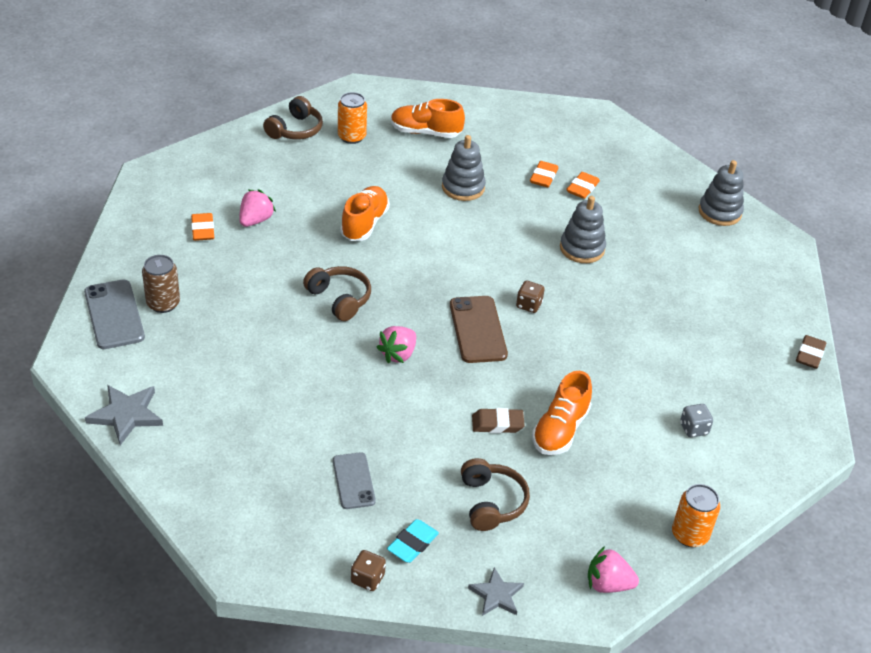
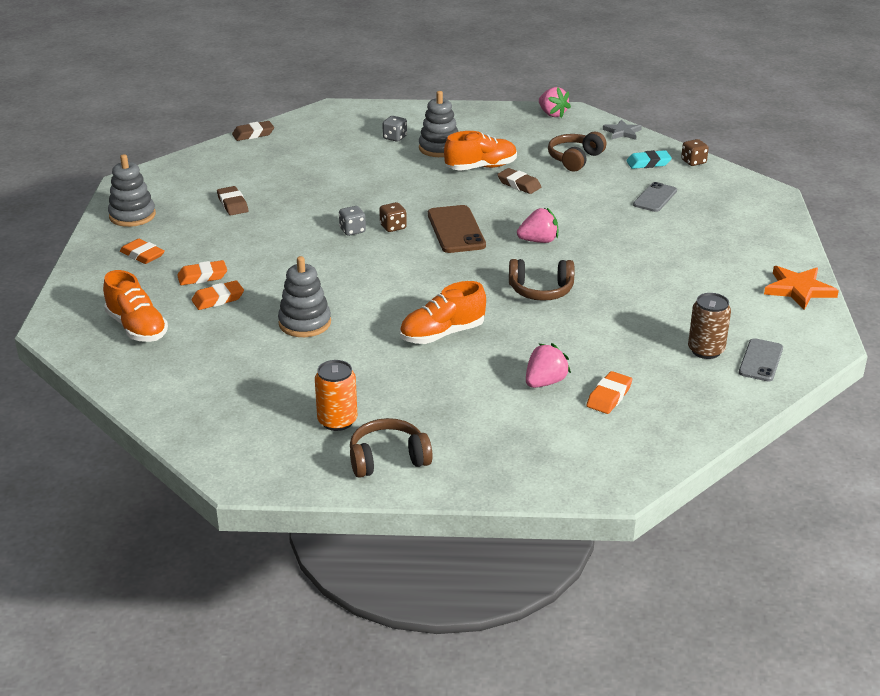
camera: 135 degrees left, 10 degrees down
(114, 314) = (760, 360): grey phone -> grey phone, size x0.66
(126, 415) = (798, 289): grey star -> orange star
(255, 220) = (545, 382): pink strawberry -> pink strawberry turned 150 degrees clockwise
(339, 299) = (541, 290): brown headphones -> brown headphones turned 90 degrees counterclockwise
(425, 132) = (254, 389): orange shoe -> orange shoe (137, 328)
(478, 329) = (456, 230): brown phone -> brown phone turned 45 degrees counterclockwise
(552, 284) = (352, 230): none -> grey dice
(582, 248) = (287, 240): grey stacking toy -> grey stacking toy (439, 148)
(649, 184) = (142, 255): none -> orange eraser
(677, 261) = (232, 204): none -> brown eraser
(689, 534) = (475, 110): orange can -> none

